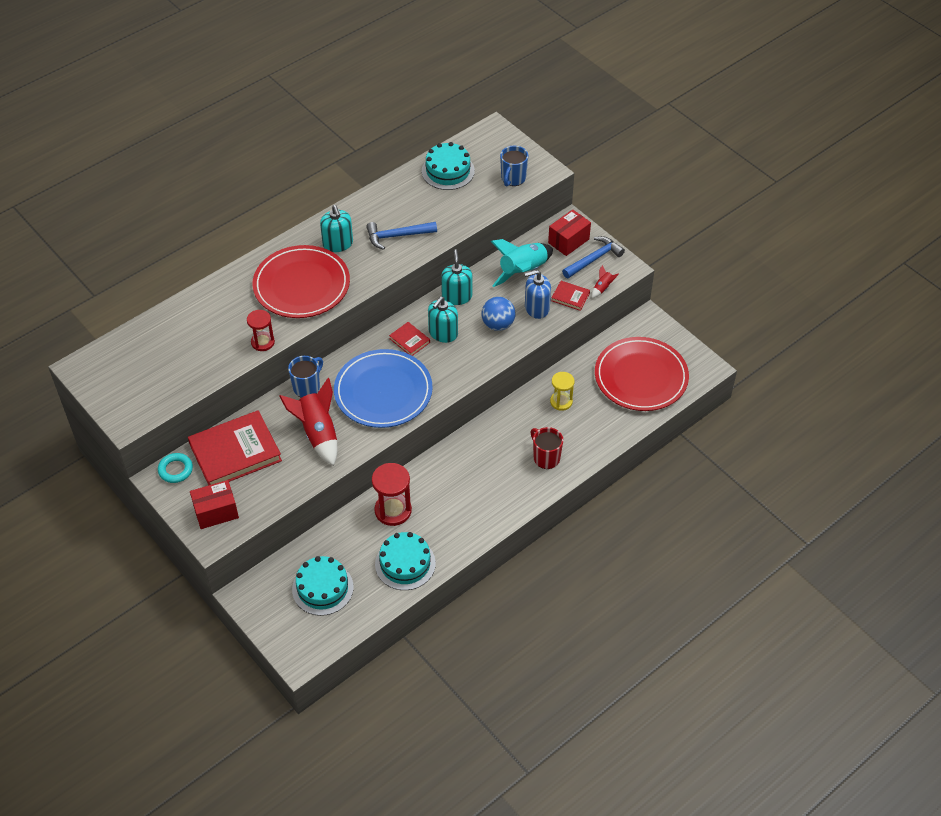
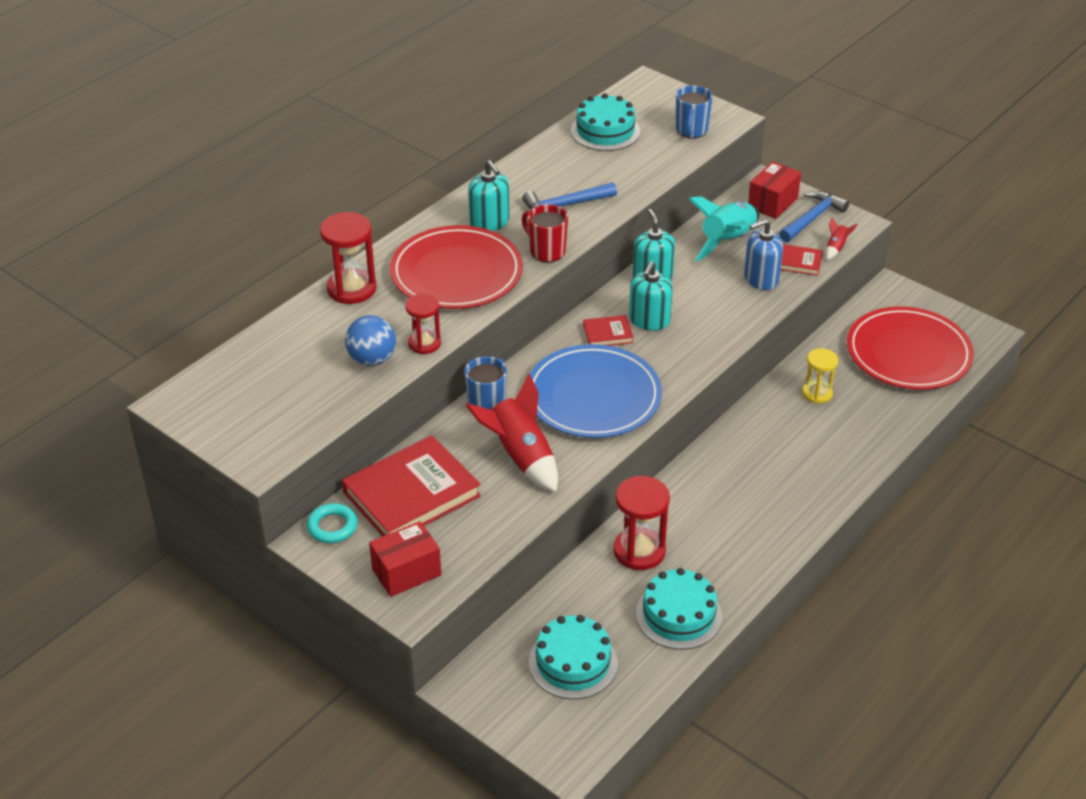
camera: 10 degrees left, 10 degrees down
(224, 289) = (351, 289): none -> red hourglass
(409, 340) = (608, 334): red book -> red book turned 45 degrees counterclockwise
(498, 324) = (717, 302): blue ball -> blue ball (372, 359)
(546, 458) = (822, 460): red mug -> red mug (546, 251)

